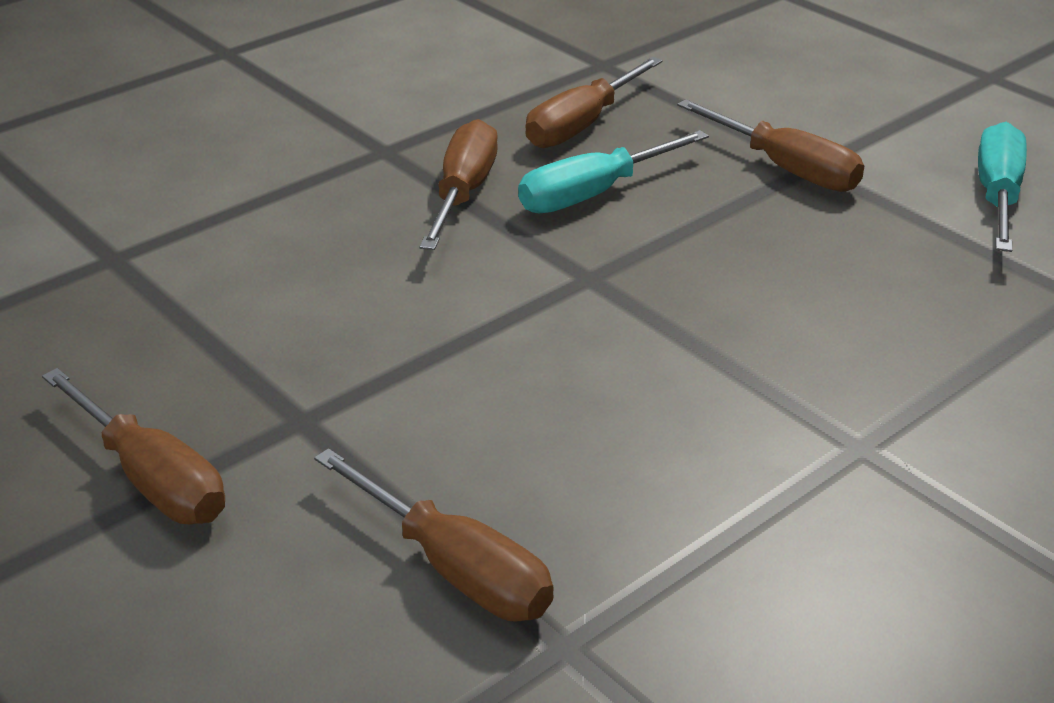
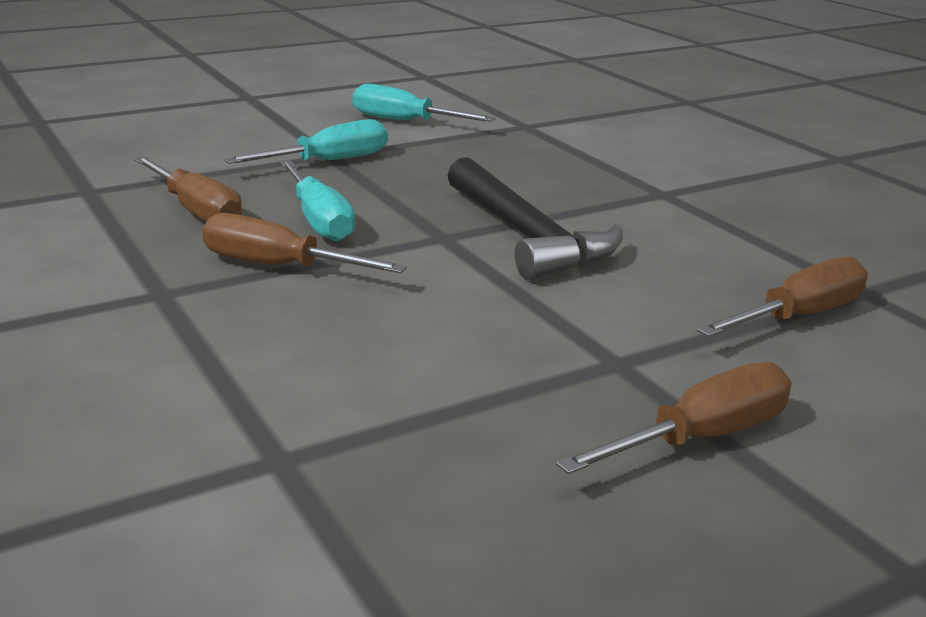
camera: 80 degrees left, 10 degrees down
(620, 334) = (526, 236): none -> black hammer
(785, 168) = (328, 161): brown screwdriver -> turquoise screwdriver

